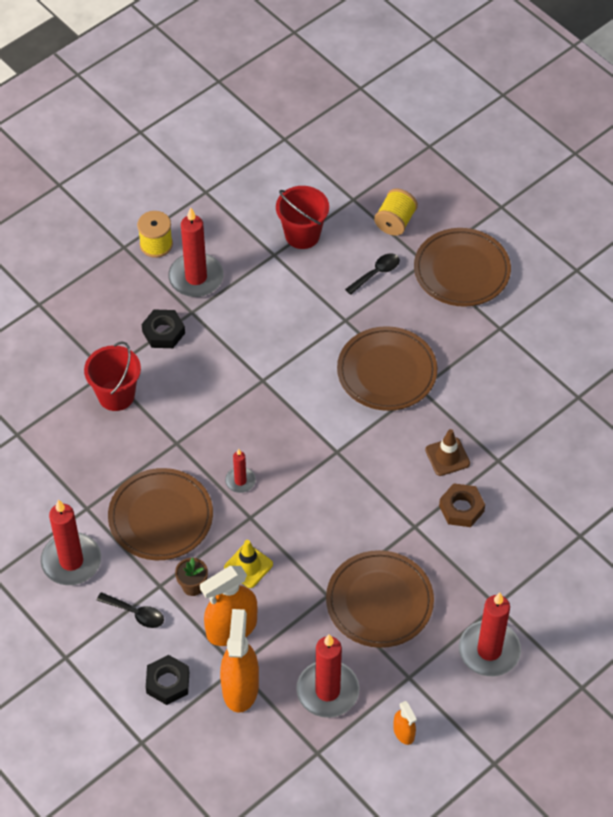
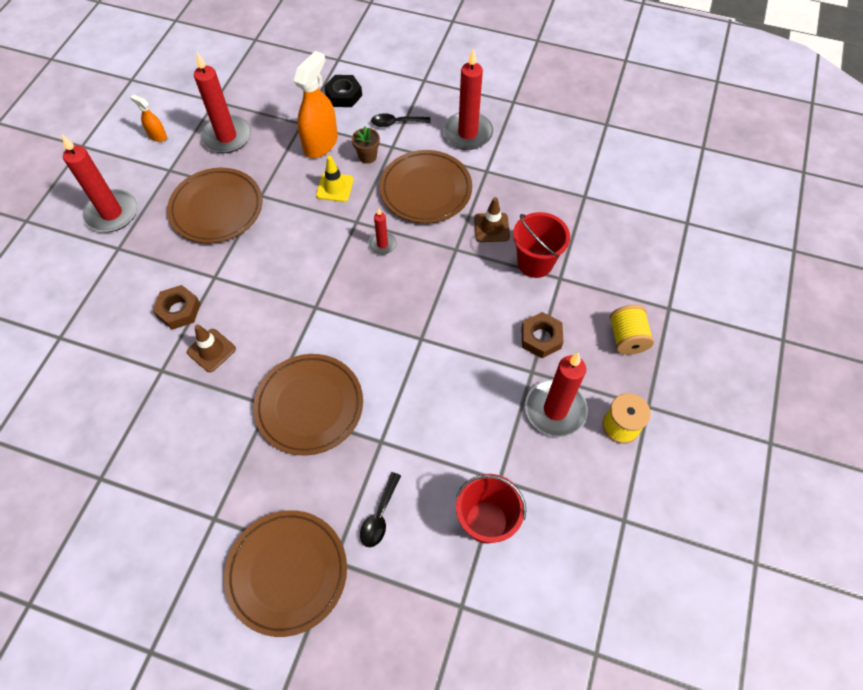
camera: 150 degrees right, 5 degrees up
(128, 447) = (491, 228): none -> brown traffic cone
(163, 332) = (541, 338): black nut -> brown nut
(240, 687) = (291, 113): orange spray bottle -> none
(395, 222) = (395, 600): yellow spool -> yellow spool (627, 338)

